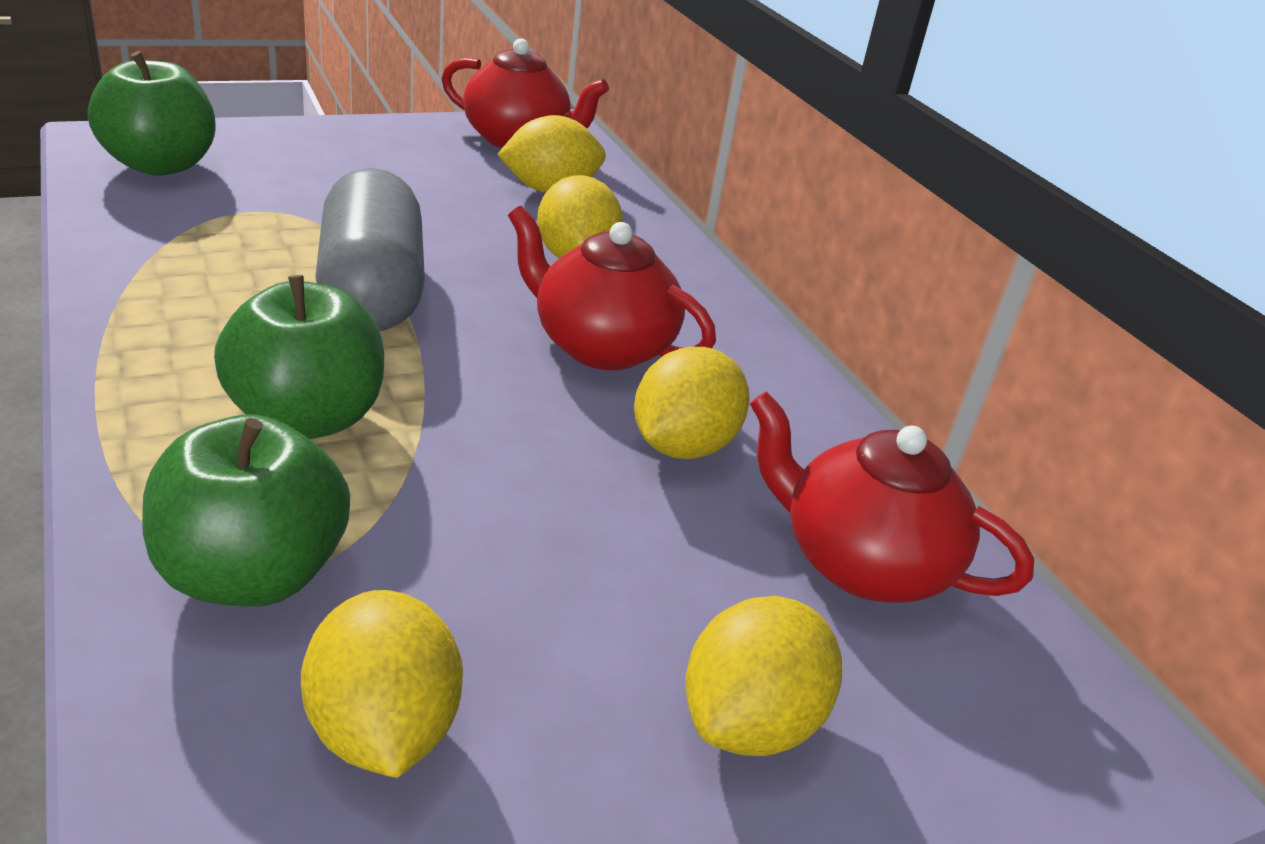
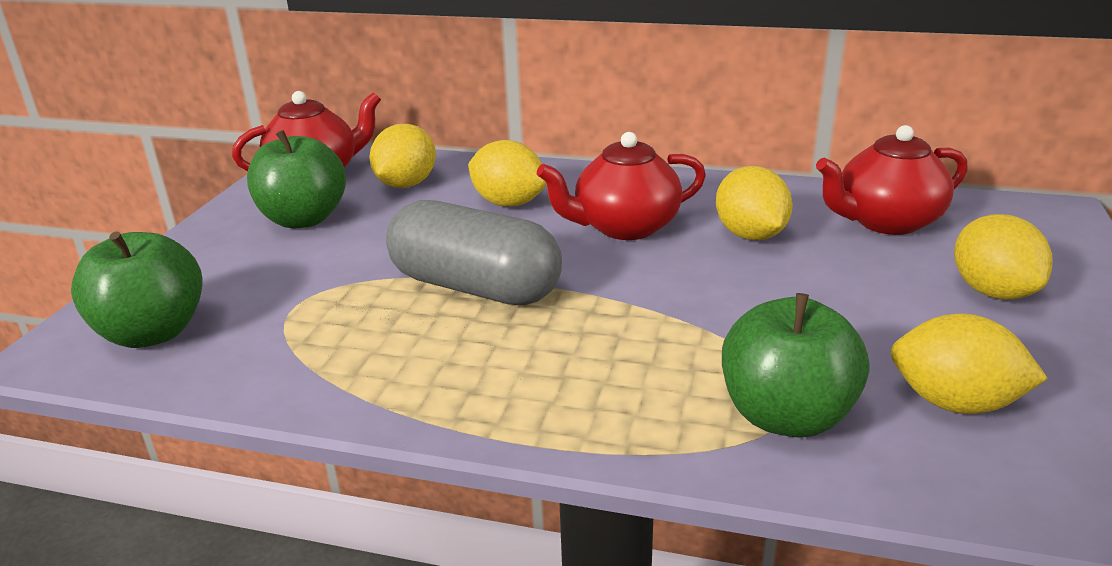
camera: 45 degrees left, 5 degrees down
(307, 418) = (622, 354): green apple -> green apple (304, 219)

